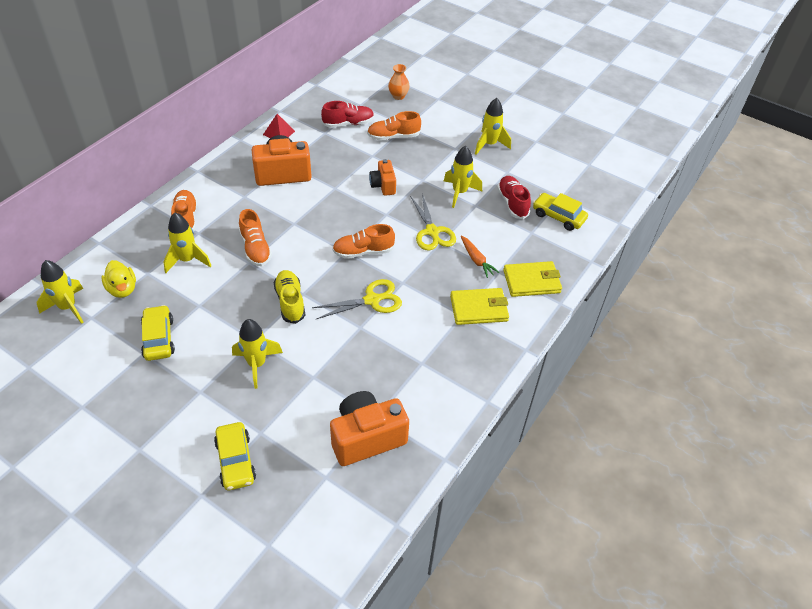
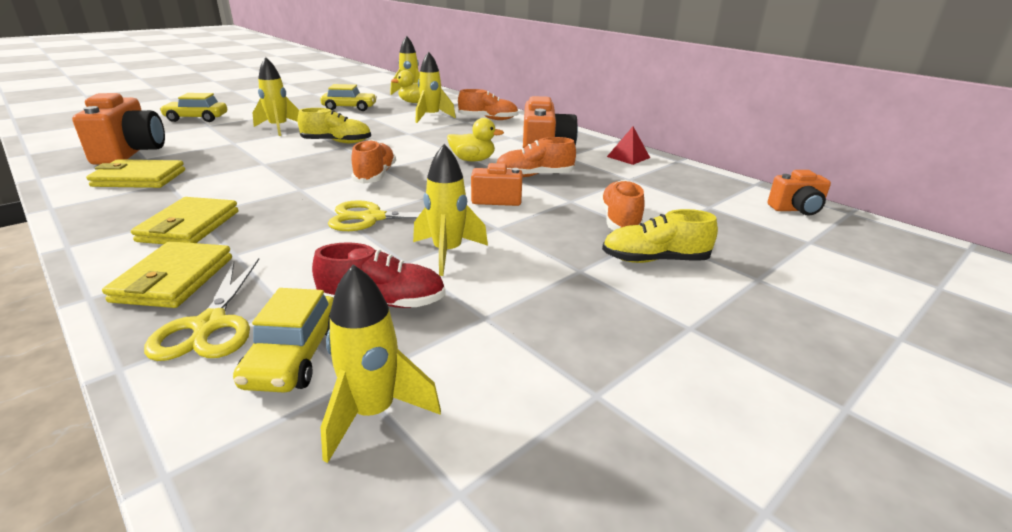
camera: 105 degrees right, 20 degrees down
(255, 248) = (426, 136): orange shoe -> orange shoe (534, 176)
(311, 208) = (473, 160): none -> yellow duck
(348, 124) = (653, 194): red shoe -> none
(352, 76) = (796, 210): none -> orange camera
(372, 300) = (293, 172): yellow scissors -> yellow scissors (210, 325)
(398, 96) = (749, 239): orange vase -> none
(420, 387) = (139, 178): none -> yellow wallet
(434, 126) = (654, 260): none -> yellow shoe
(476, 260) = (280, 240): orange carrot -> none
(489, 145) = (587, 312): yellow rocket -> yellow rocket (373, 413)
(558, 217) = (294, 356): yellow car -> yellow car turned 135 degrees clockwise

